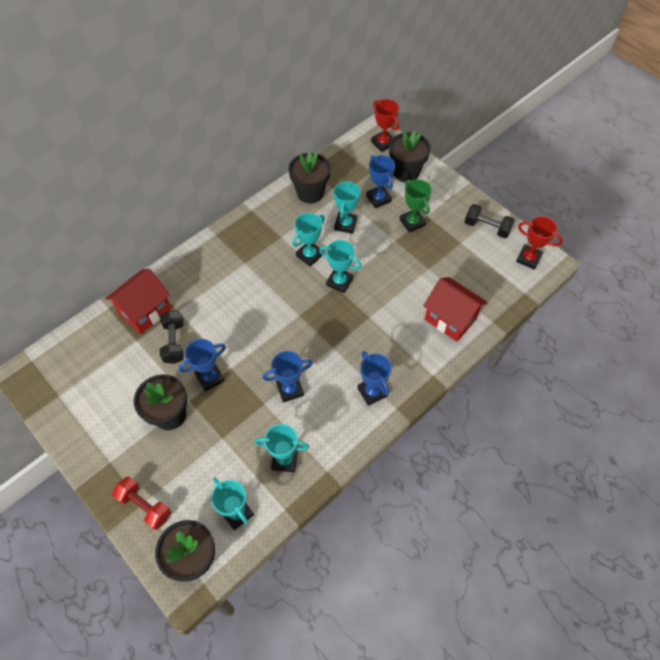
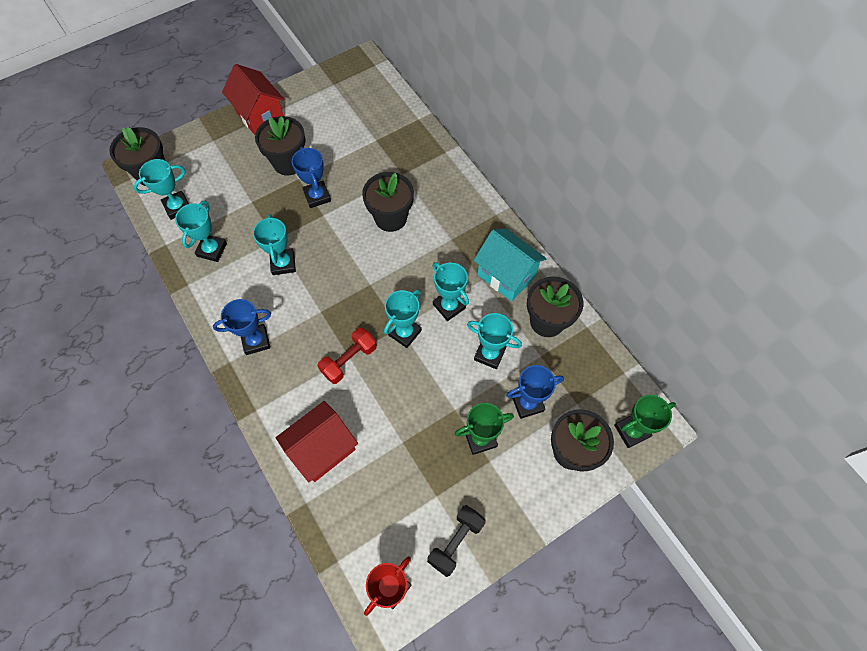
camera: 100 degrees right, 5 degrees up
(145, 311) = (407, 148): red house -> red house (260, 117)
(145, 506) = (210, 142): red dumbbell -> red dumbbell (349, 360)
(174, 342) = (365, 170): black dumbbell -> none
(228, 311) = (390, 218): none -> black flower pot
(274, 221) = (506, 275): none -> turquoise house
(290, 389) = (283, 263): blue trophy -> turquoise trophy
(383, 143) = (631, 431): red trophy -> green trophy

